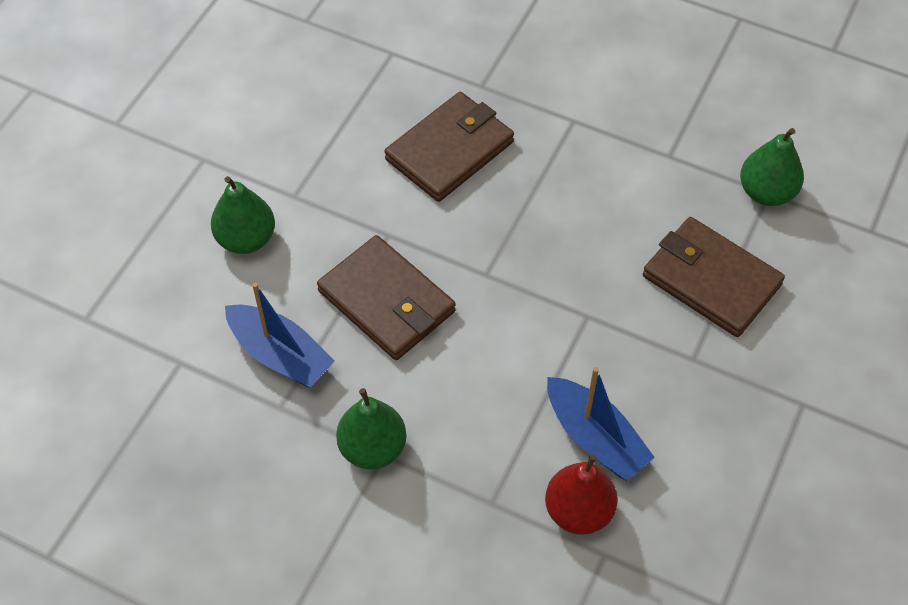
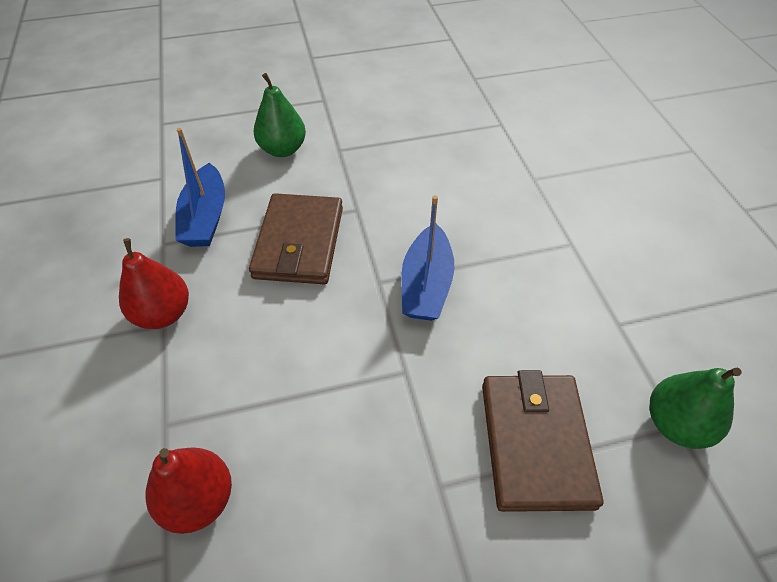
camera: 50 degrees right, 5 degrees down
(373, 448) = (163, 314): green pear -> red pear
(450, 151) = (460, 196): brown wallet -> none
(595, 438) = (287, 461): blue boat -> blue boat (426, 285)

